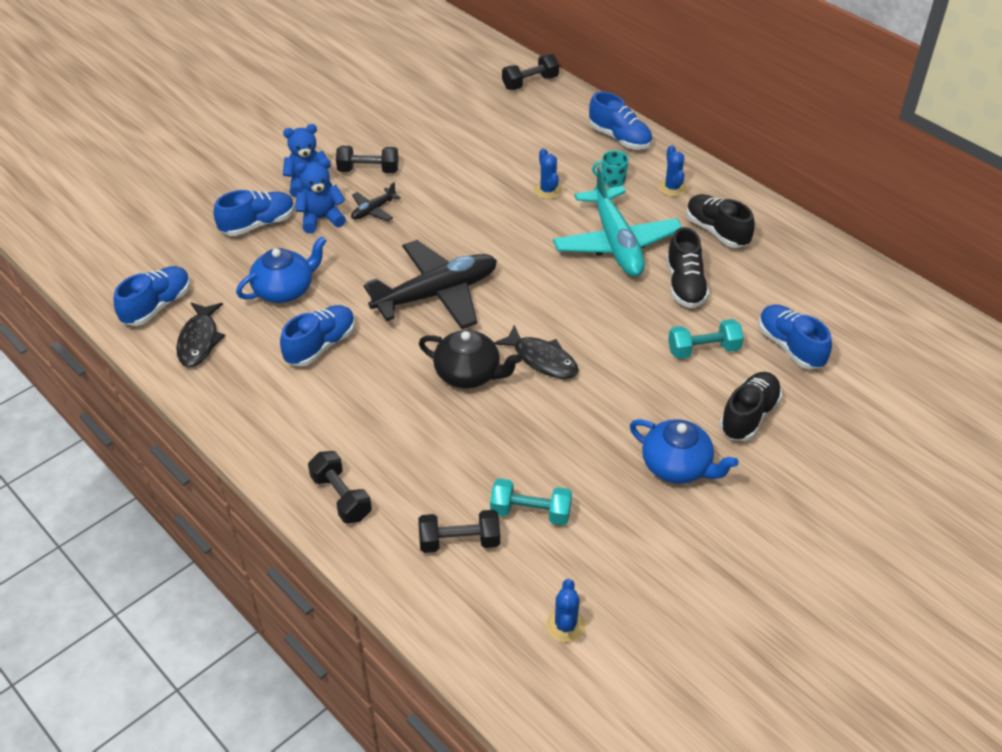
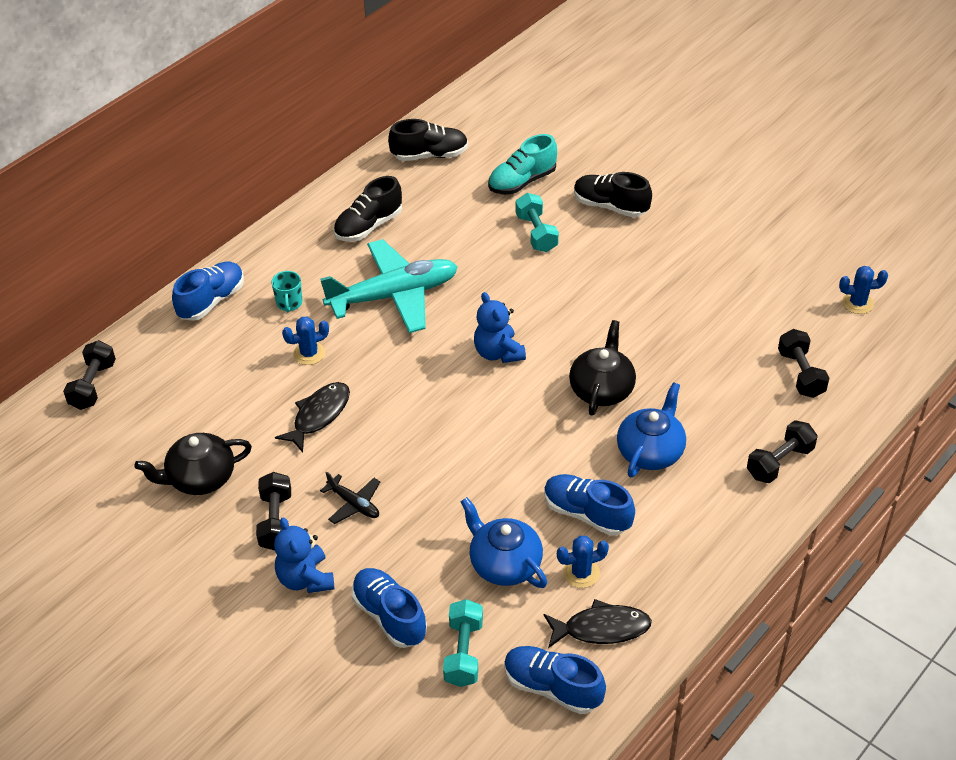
camera: 95 degrees left, 0 degrees up
(321, 219) = (373, 552): blue teddy bear -> blue teddy bear (498, 353)
(422, 134) = (200, 478): none -> black teapot
(437, 294) = (491, 427): black plane -> none
(530, 83) = (93, 385): black dumbbell -> black dumbbell turned 45 degrees clockwise
(530, 512) = (755, 332): turquoise dumbbell -> turquoise dumbbell (463, 653)
(542, 359) = (571, 338): black fish -> black fish (319, 415)
(672, 188) = (300, 258): blue cactus -> blue cactus (581, 573)
(677, 466) = (678, 246): blue teapot -> blue teapot (650, 451)
(685, 285) = (451, 246): black shoe -> black shoe (430, 155)
(790, 347) = (522, 182): blue shoe -> turquoise shoe

